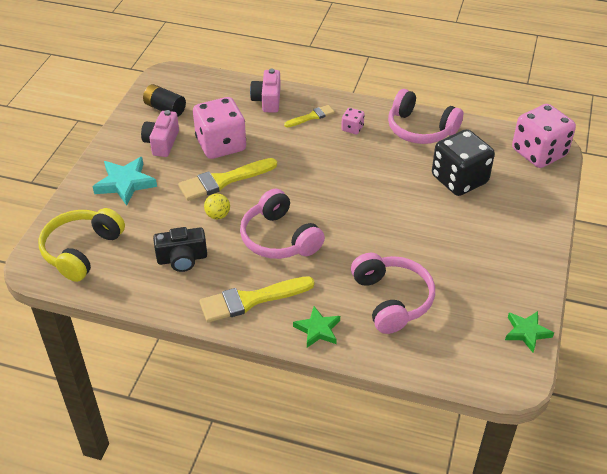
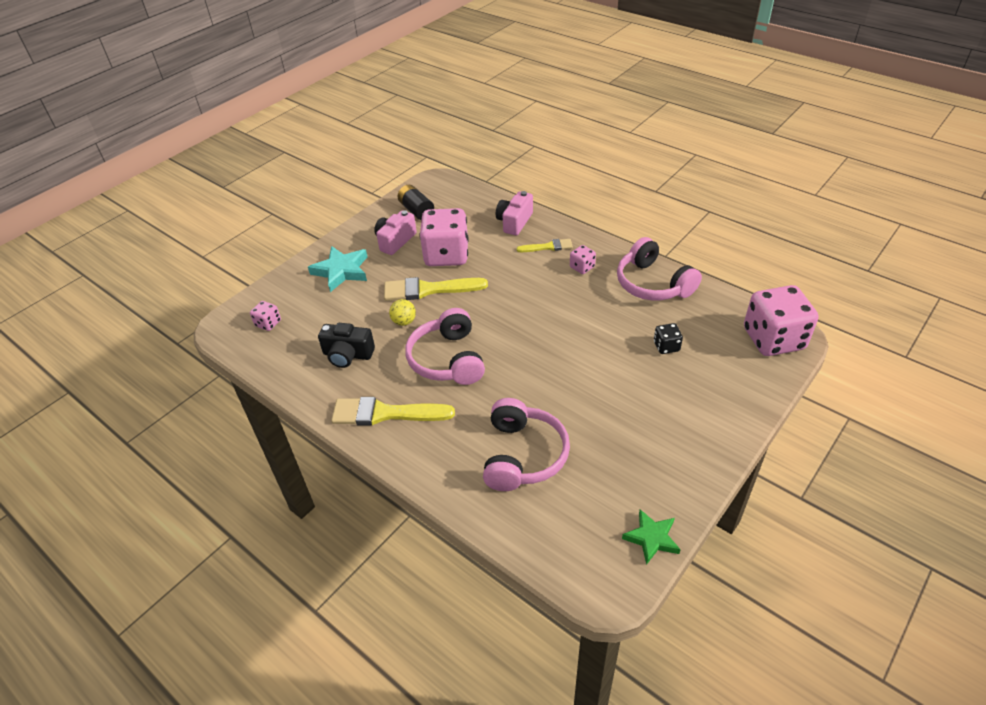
camera: 25 degrees right, 0 degrees up
(81, 250) = (268, 323): yellow headphones -> pink dice
(317, 329) = (431, 463): green star -> none
(459, 180) = (666, 346): black dice -> black dice, size x0.44

